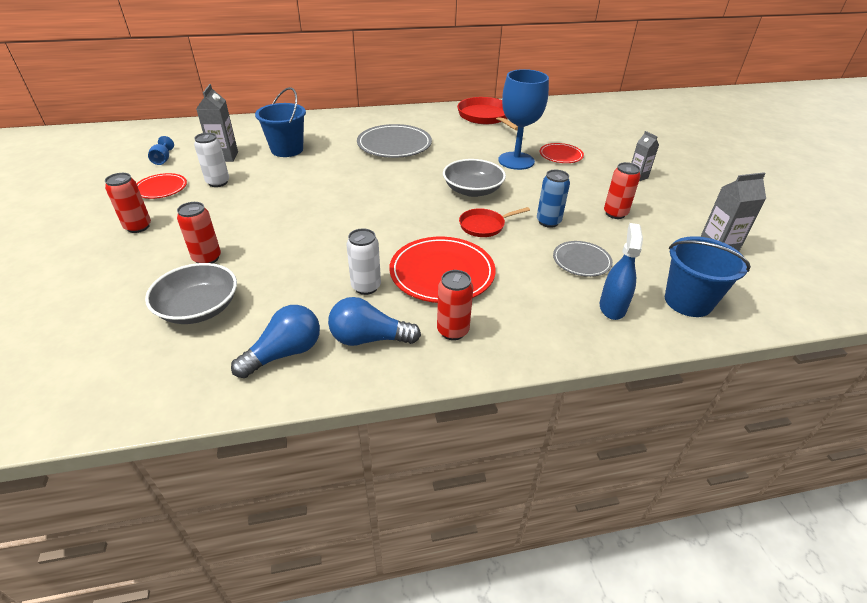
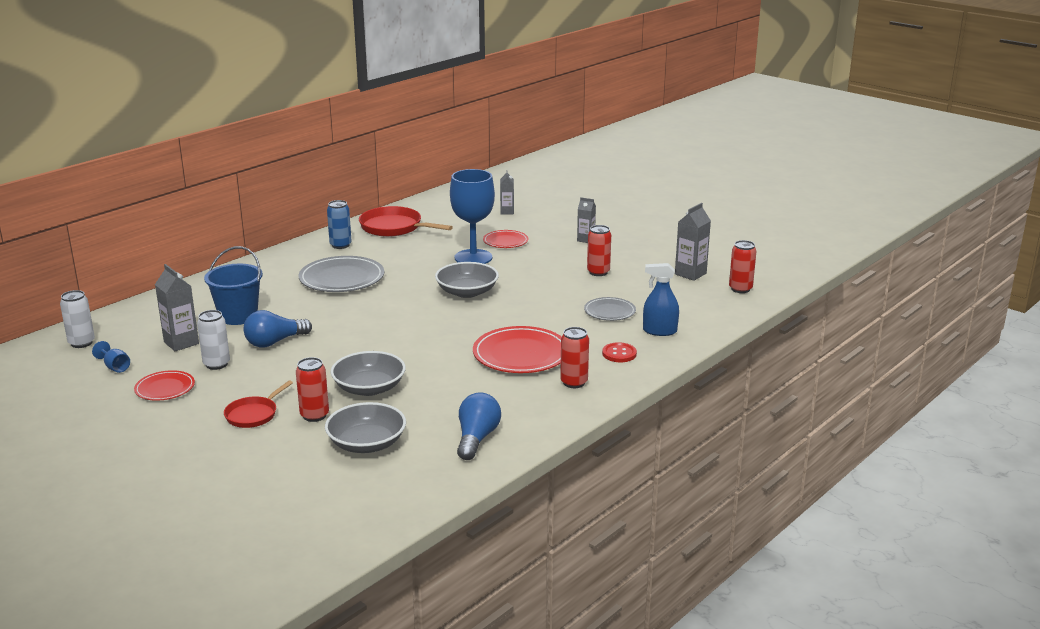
camera: 35 degrees left, 15 degrees down
(138, 227) = (203, 421): red can -> red can (740, 289)
(279, 250) = (369, 388): none -> grey bowl
(366, 287) = (477, 383): white can -> white can (81, 343)
(369, 339) = (523, 408): blue light bulb -> blue light bulb (275, 342)
(484, 226) = (511, 314): red pan -> red pan (253, 414)
(538, 316) = (619, 354): none -> red button
(548, 222) = (556, 294): blue can -> blue can (340, 245)
(592, 130) = (507, 212): none -> grey carton
(612, 307) = (659, 331): blue spray bottle -> blue spray bottle turned 60 degrees counterclockwise
(688, 301) = (701, 310): blue bucket -> none

